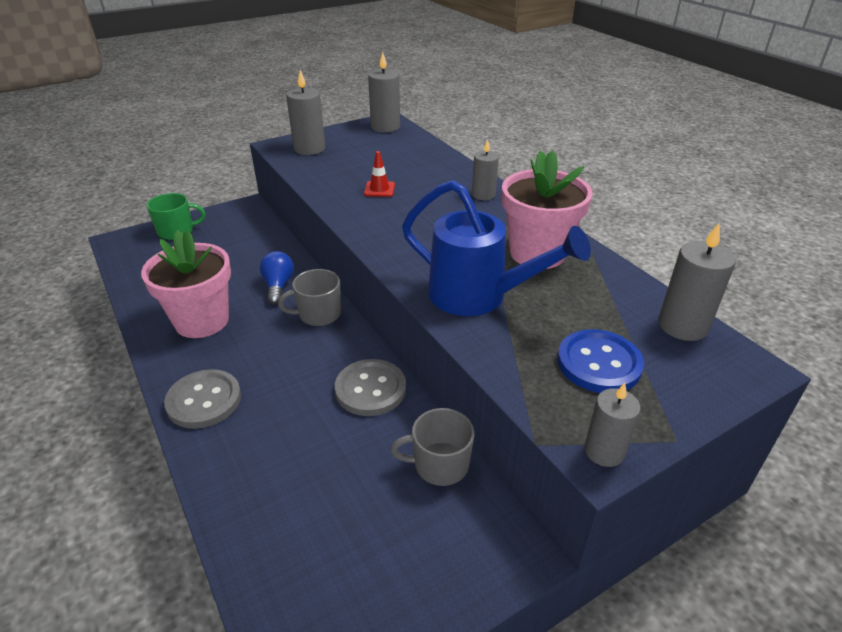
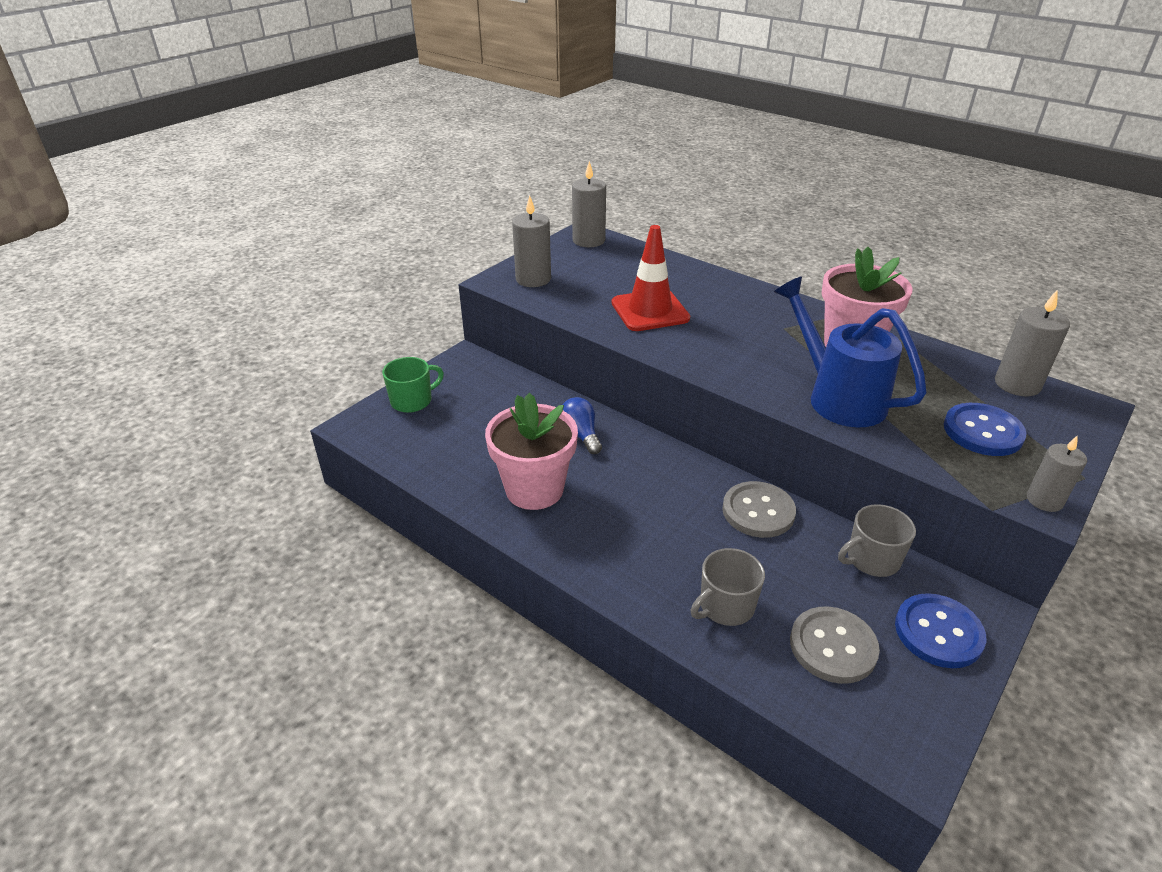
camera: 20 degrees left, 0 degrees up
(204, 400) = (612, 565): grey button -> grey button (833, 646)
(318, 314) = (647, 453): grey mug -> grey mug (725, 606)
(379, 189) = (650, 311): red traffic cone -> red traffic cone, size x2.09
(446, 559) = (938, 632): none -> blue button
(478, 296) = (838, 397): blue watering can -> blue watering can turned 135 degrees counterclockwise
(483, 195) = (753, 297): grey candle -> none

